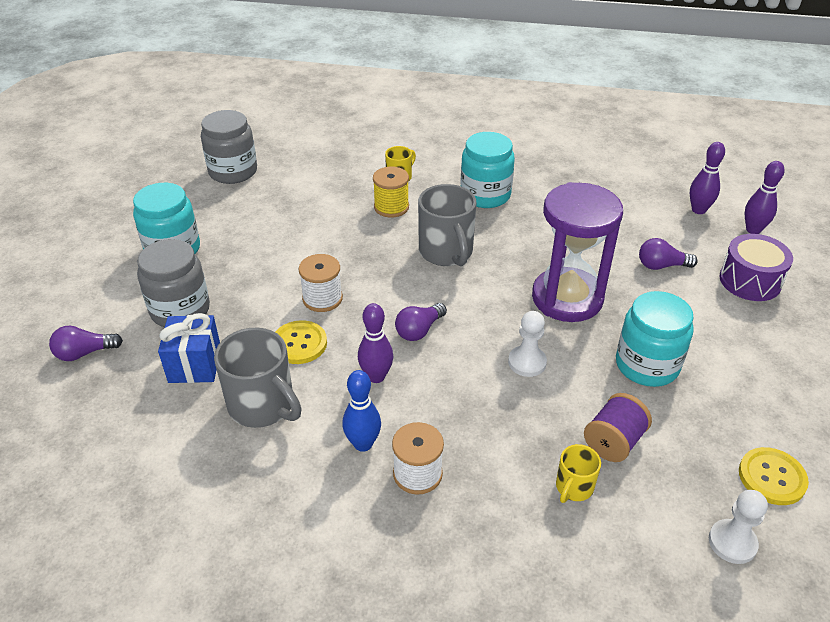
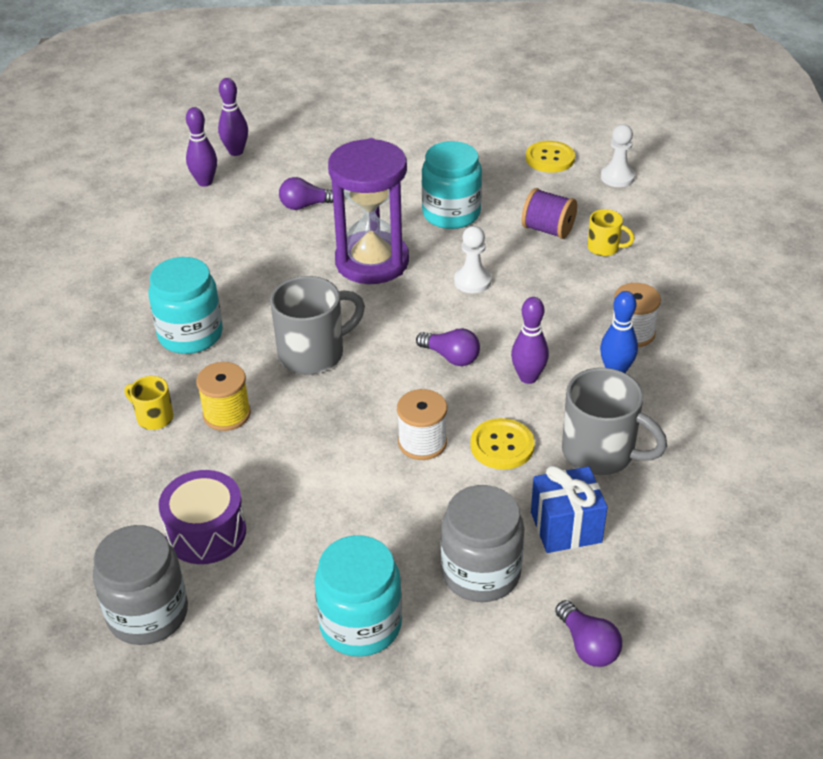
camera: 100 degrees left, 0 degrees up
(263, 406) = (600, 453): grey mug -> grey mug turned 90 degrees clockwise
(661, 266) = (306, 205): purple light bulb -> purple light bulb turned 90 degrees clockwise
(750, 281) = (318, 157): purple drum -> purple drum (206, 532)

